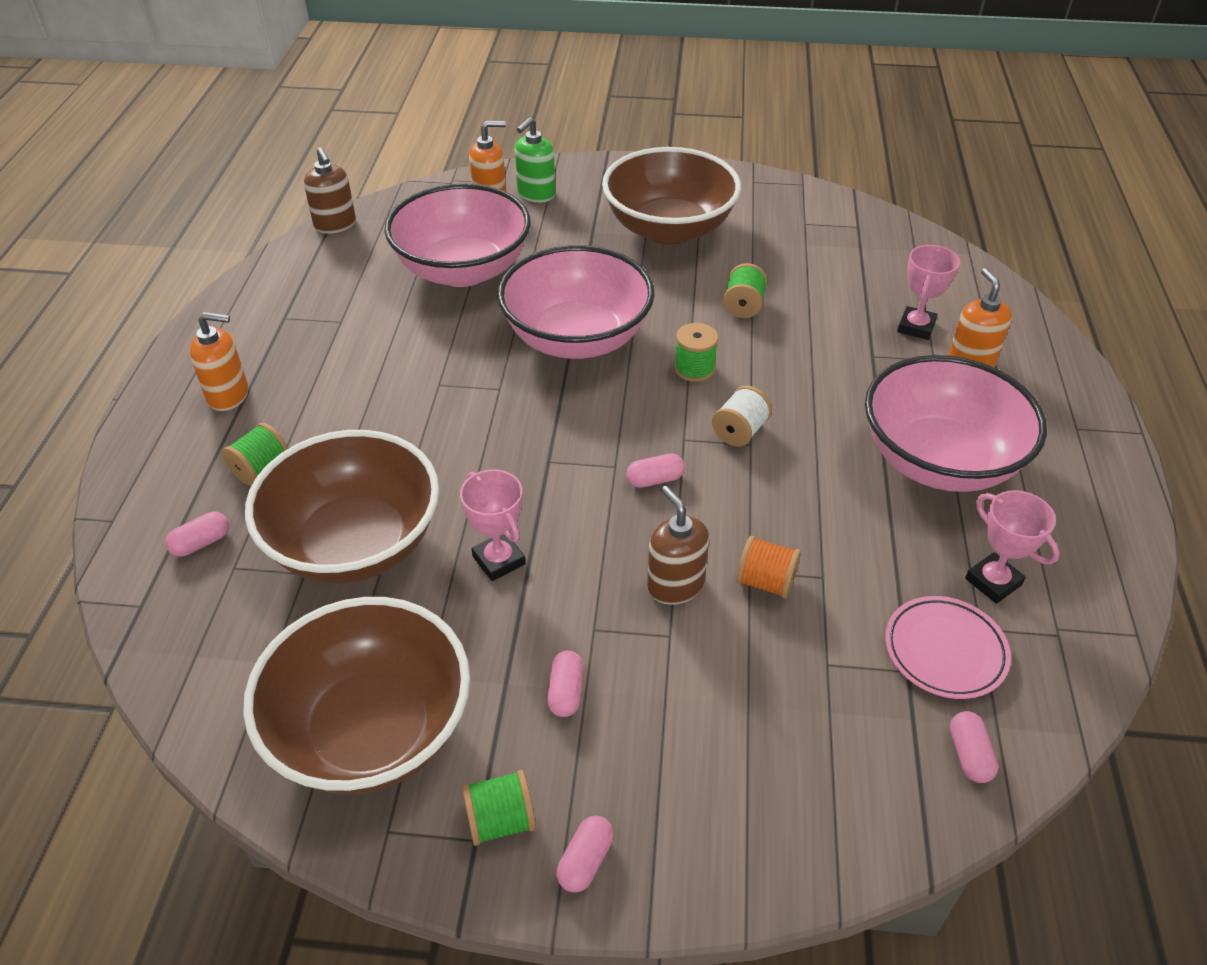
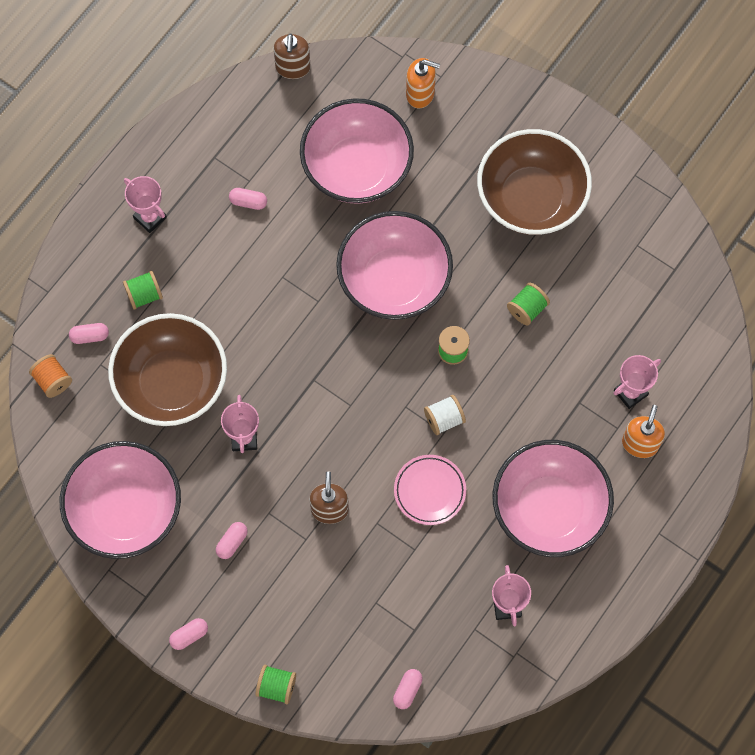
camera: 30 degrees right, 25 degrees up
(228, 395) = (150, 217): orange soap dispenser -> pink trophy
(371, 730) = (126, 510): brown bowl -> pink bowl
(500, 821) = (162, 594): green spool -> green spool (276, 686)
(536, 194) = (458, 105): green soap dispenser -> none
(655, 480) = (367, 429): pink capsule -> pink capsule (248, 202)
(765, 582) = (380, 535): orange spool -> orange spool (53, 380)
(945, 651) = (443, 630): pink plate -> pink plate (429, 491)

